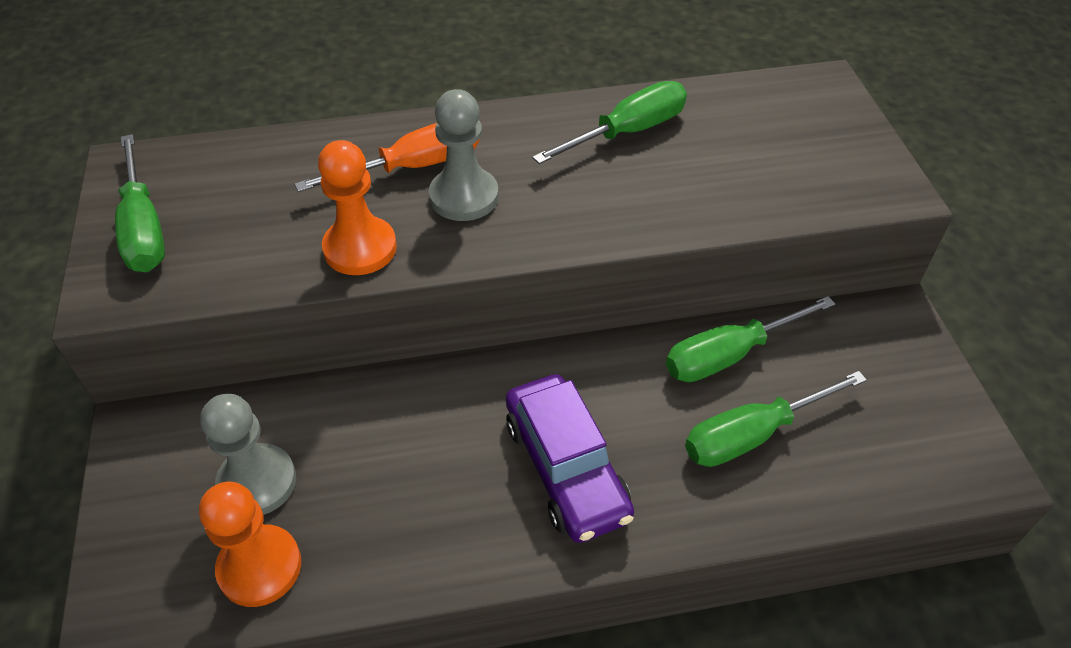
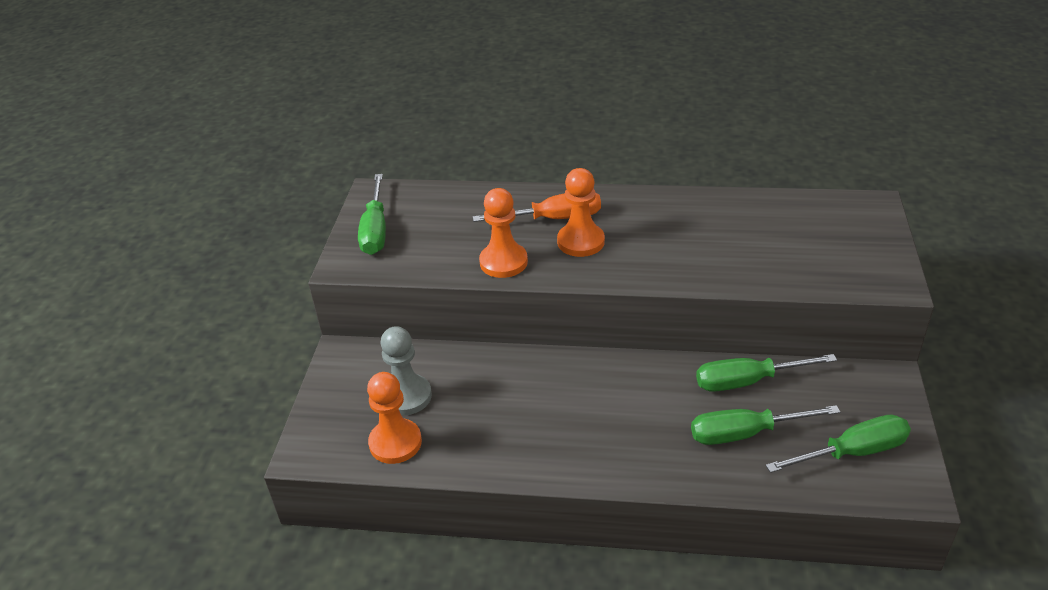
camera: 20 degrees right, 10 degrees down
(464, 197) = (580, 242): grey pawn -> orange pawn
(566, 468) = (606, 428): purple car -> none
(627, 132) = (709, 217): green screwdriver -> green screwdriver (852, 452)

